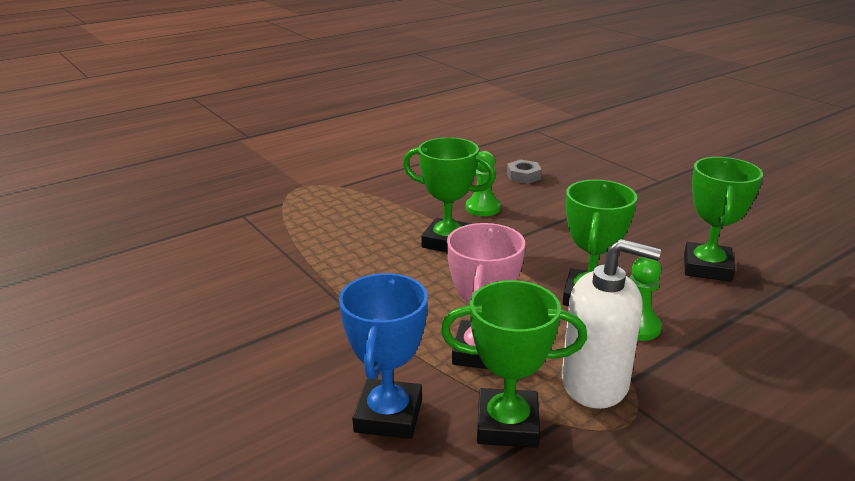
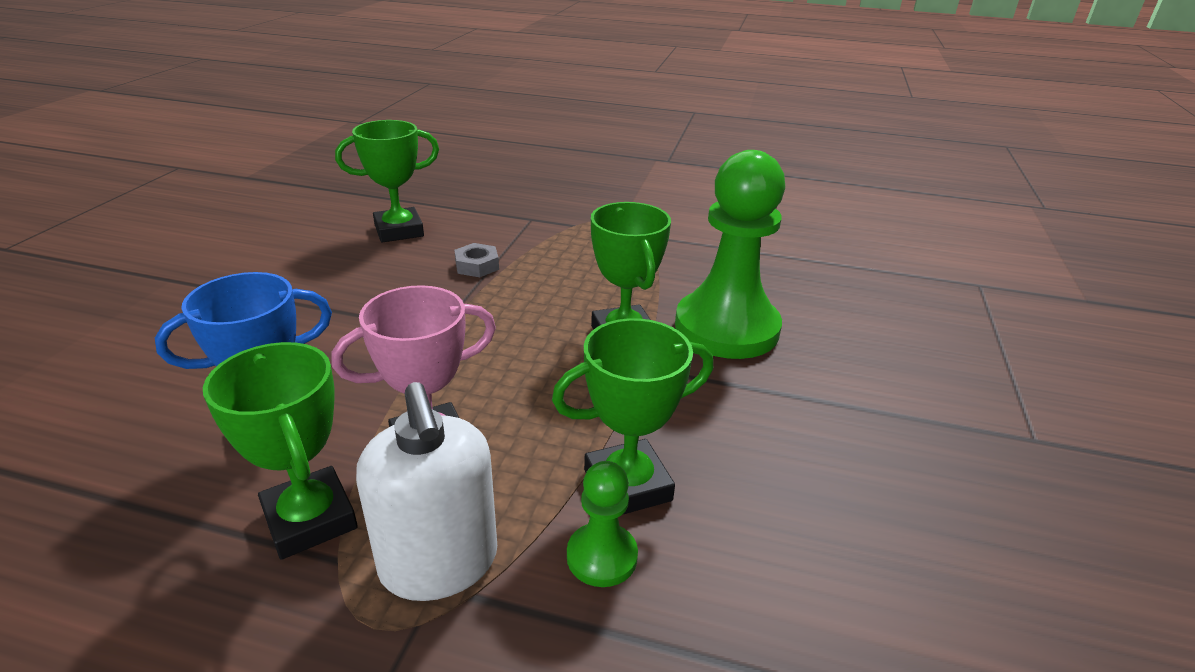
camera: 50 degrees right, 5 degrees up
(482, 208) = (726, 328): green pawn -> green pawn, size x2.19
(523, 176) = (846, 324): grey nut -> grey nut (477, 266)
(707, 267) = (845, 580): green trophy -> green trophy (399, 231)

